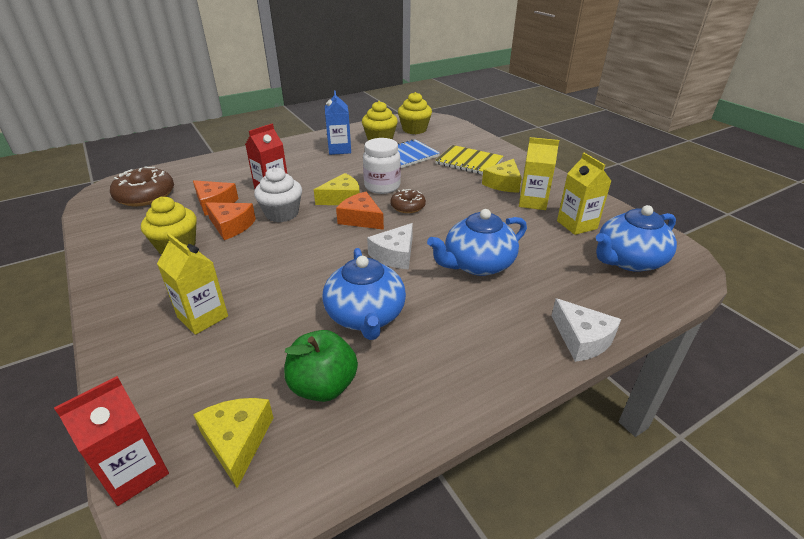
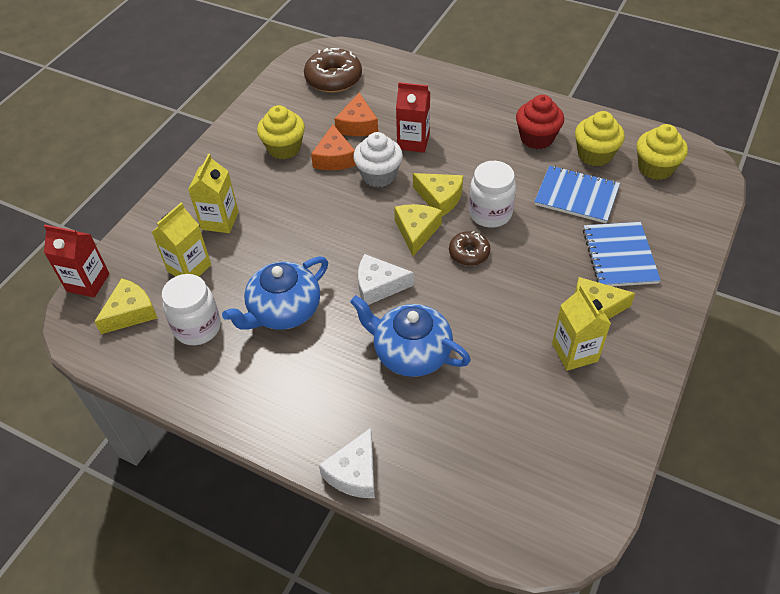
camera: 60 degrees right, 15 degrees up
(323, 386) = (197, 327): green apple -> white jar
(339, 149) = (537, 138): blue carton -> red cupcake
(361, 219) = (416, 231): orange cheese -> yellow cheese
(469, 162) = (619, 256): yellow notebook -> blue notebook
(576, 225) = (558, 410): yellow carton -> yellow carton (189, 268)
(628, 260) = (520, 479): blue teapot -> none

